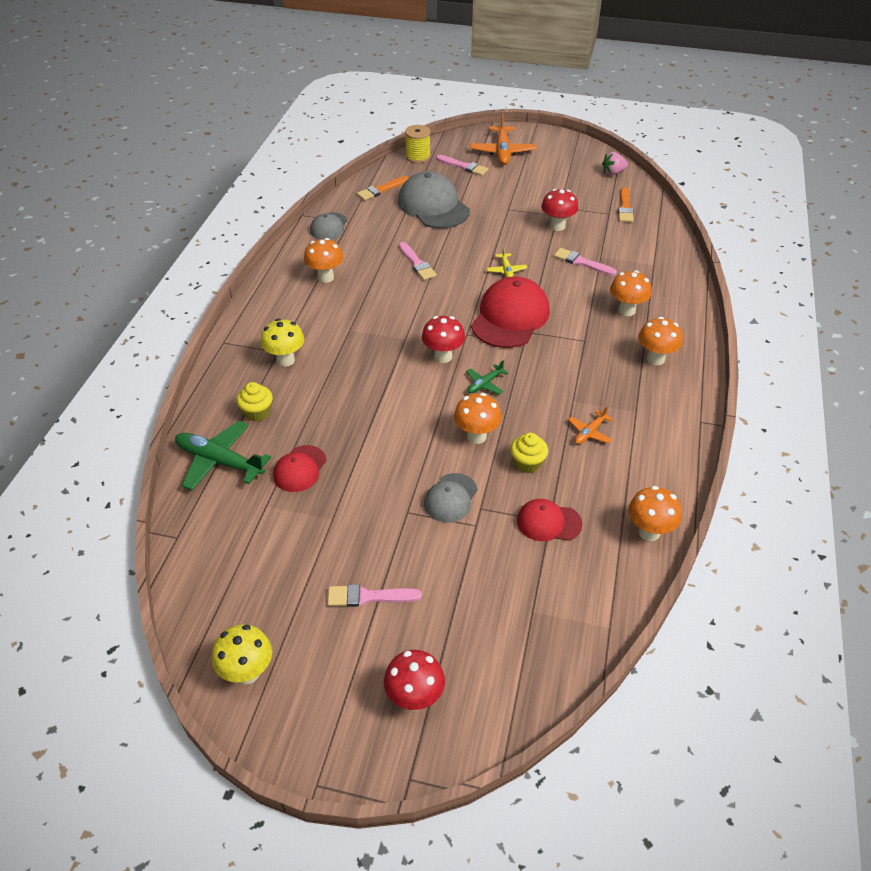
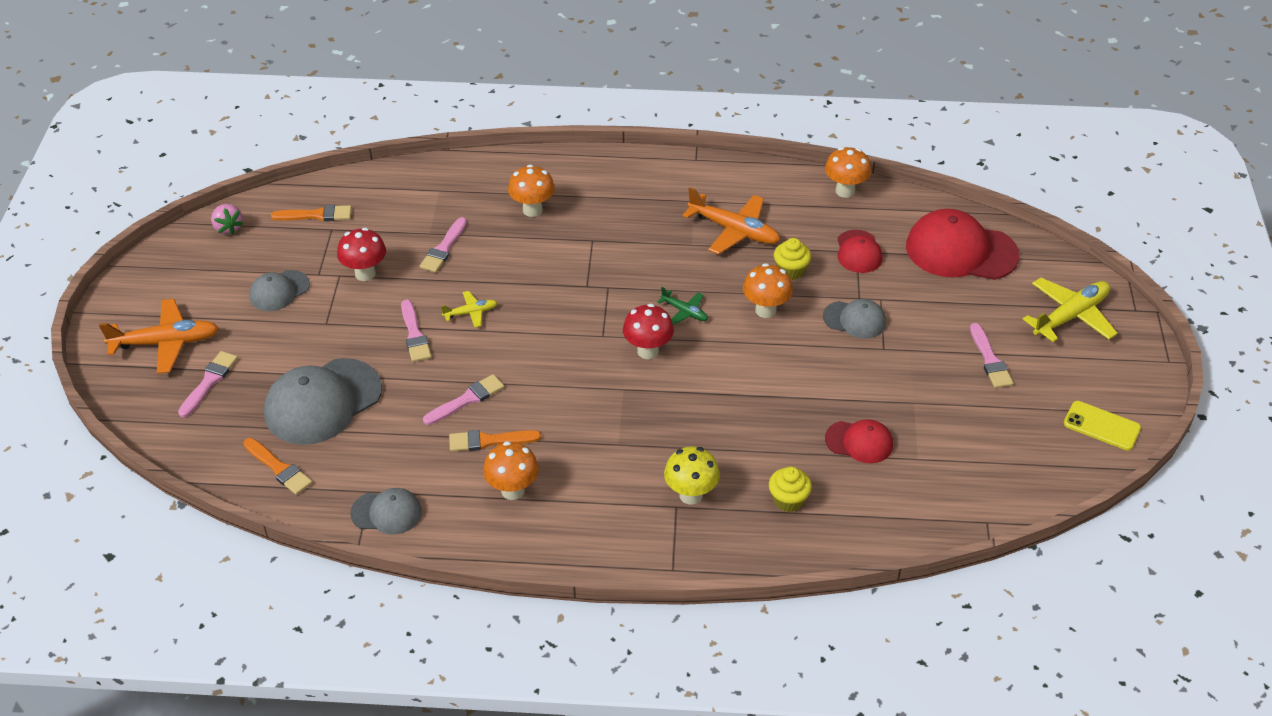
camera: 100 degrees left, 0 degrees up
(219, 461) = (873, 515): green plane -> none
(247, 672) = (1101, 426): yellow mushroom -> yellow phone
(374, 271) = (489, 441): none -> orange brush
(415, 698) = (1070, 316): red mushroom -> yellow plane
(418, 157) = (178, 439): yellow spool -> none
(488, 244) = (414, 335): none -> pink brush
(510, 317) = (563, 301): red cap -> red cap (961, 251)
(544, 191) = (279, 291): none -> grey cap
(589, 432) = (734, 231): orange plane -> orange plane, size x1.93
(655, 359) = (611, 188): orange mushroom -> none

